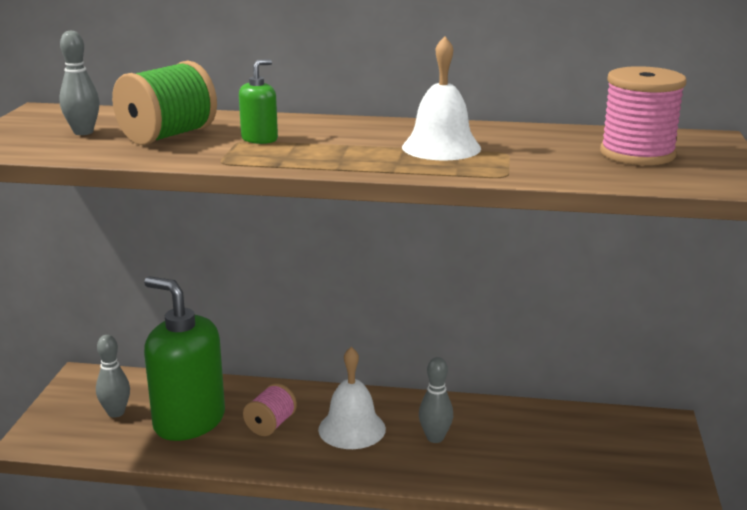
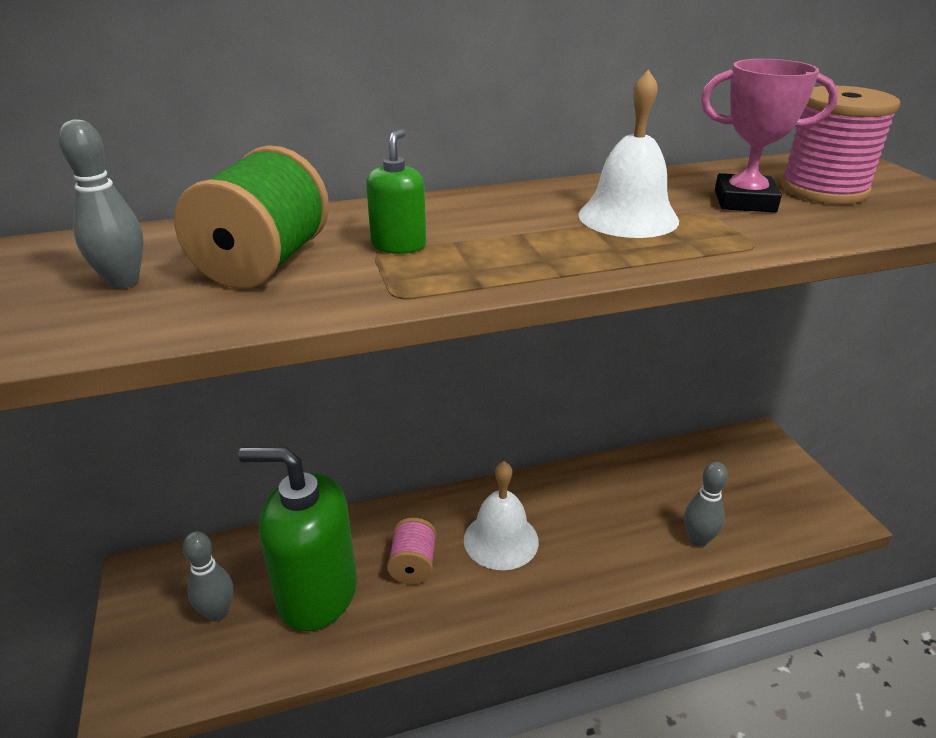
camera: 25 degrees left, 10 degrees up
(435, 438) = (588, 523): grey bowling pin -> grey bowling pin (698, 539)
(552, 151) = (744, 201): none -> pink trophy

